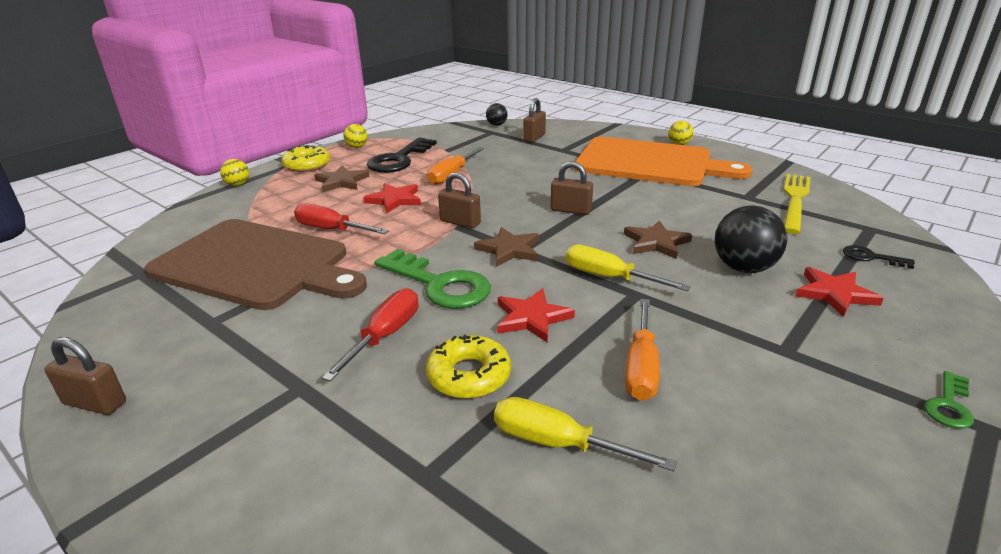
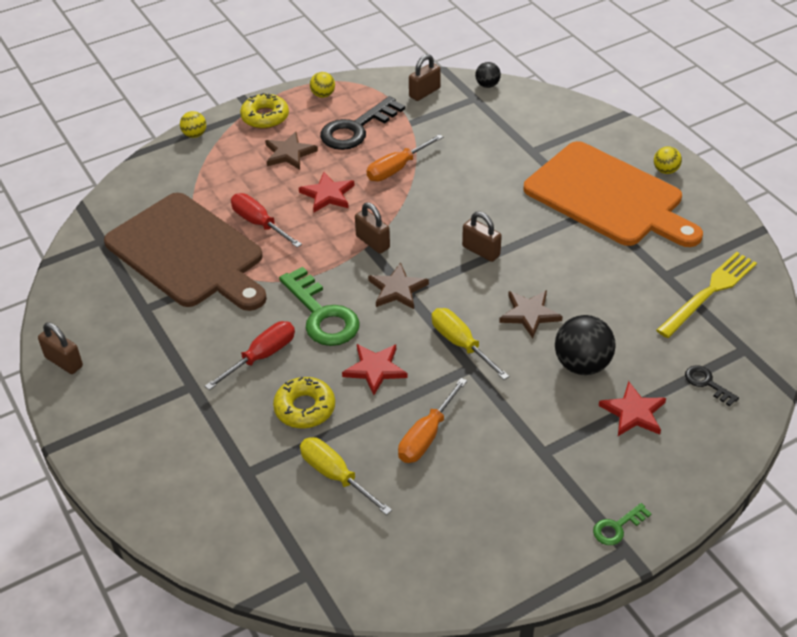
camera: 20 degrees right, 15 degrees up
(534, 138) = (514, 121): brown padlock -> brown padlock (424, 92)

